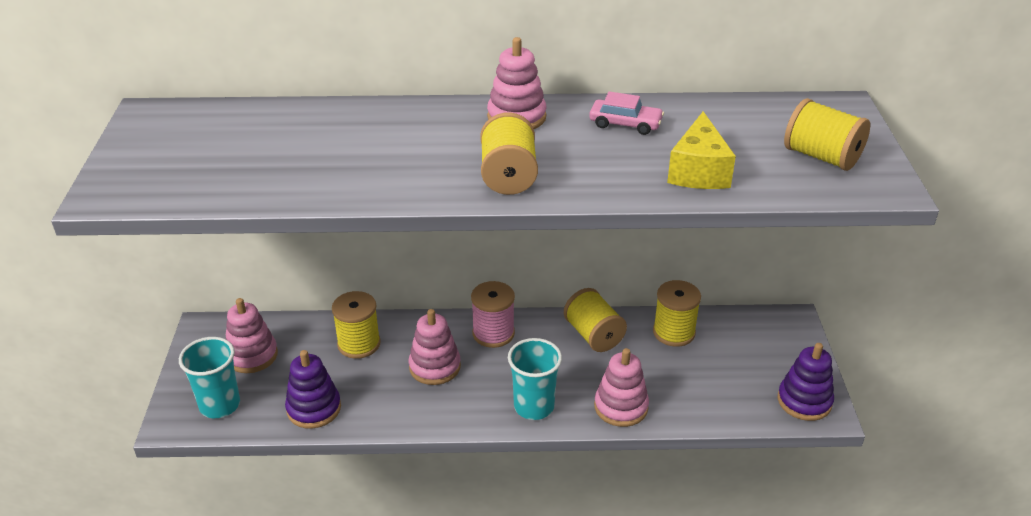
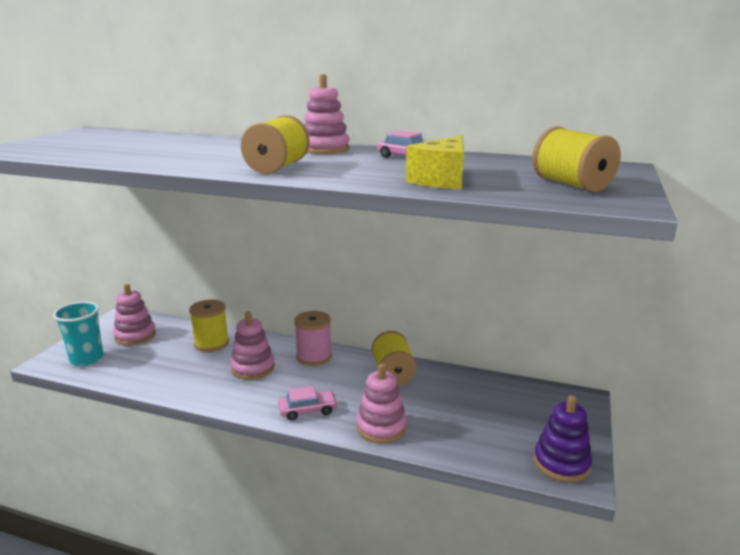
camera: 20 degrees right, 15 degrees down
(314, 408) = (145, 375): purple stacking toy -> none
(534, 406) = (308, 410): turquoise cup -> pink car
(674, 332) = (464, 385): yellow spool -> none

